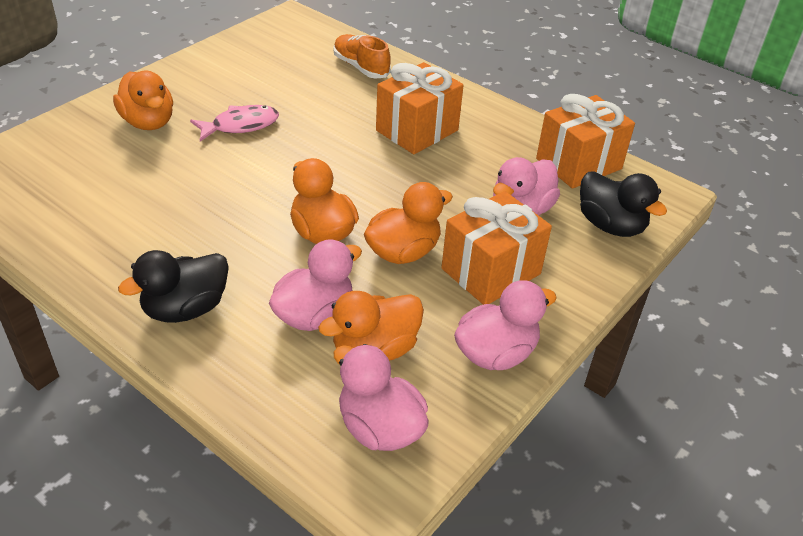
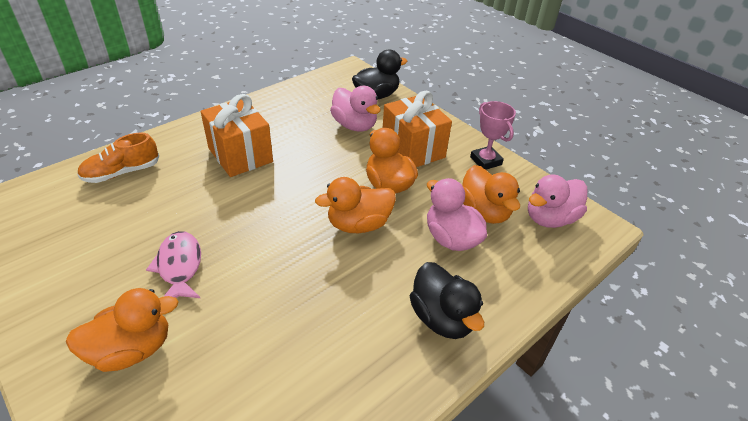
camera: 80 degrees left, 0 degrees up
(496, 353) = (485, 161): pink duck -> pink trophy
(578, 164) = (311, 92): orange gift -> none

